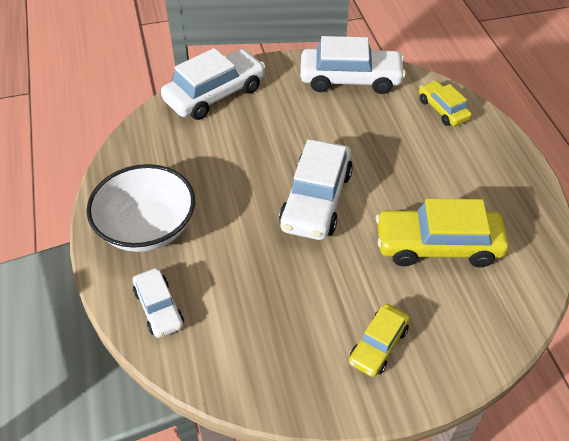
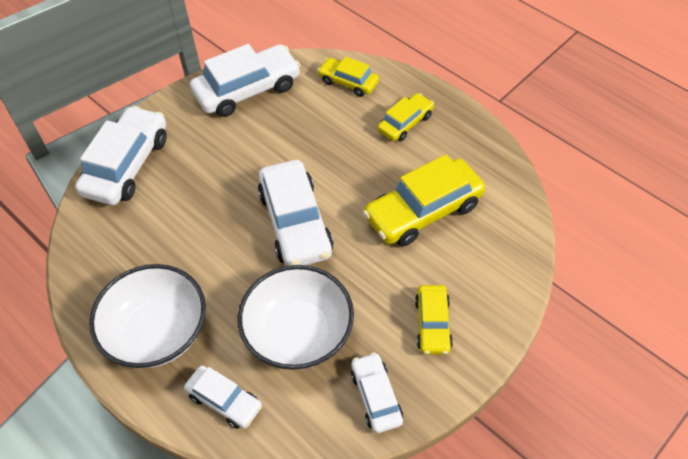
camera: 30 degrees left, 5 degrees up
(255, 288) = (298, 333): none -> white bowl
(284, 377) = (376, 396): none -> white car
(472, 165) = (405, 123): none -> yellow car

